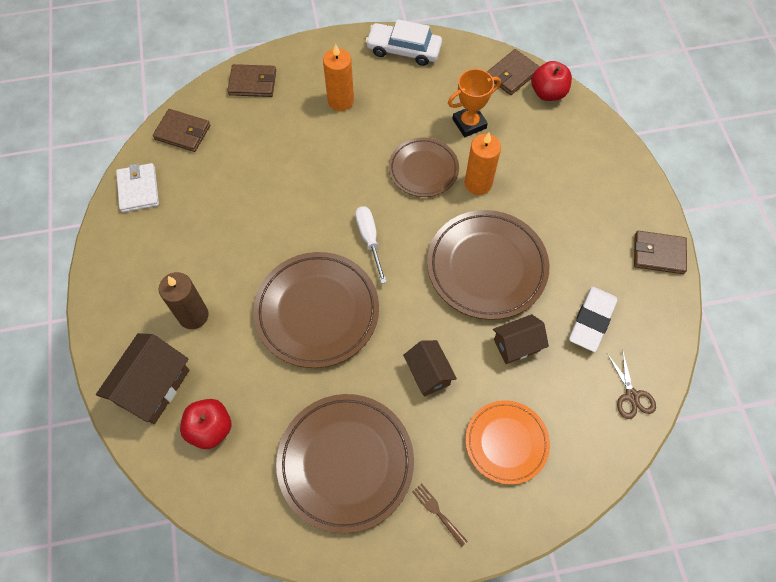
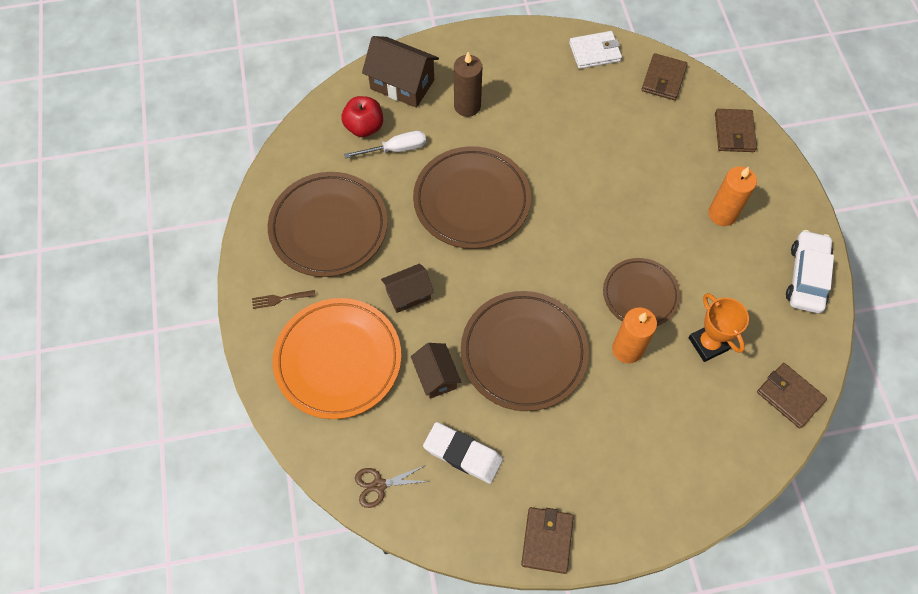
camera: 90 degrees right, 0 degrees up
(369, 239) = (551, 243): white screwdriver -> white screwdriver (396, 149)
(437, 512) = (280, 299): brown fork -> brown fork turned 150 degrees counterclockwise
(506, 442) = (338, 360): orange plate -> orange plate, size x1.61
(548, 93) = (767, 436): red apple -> none

